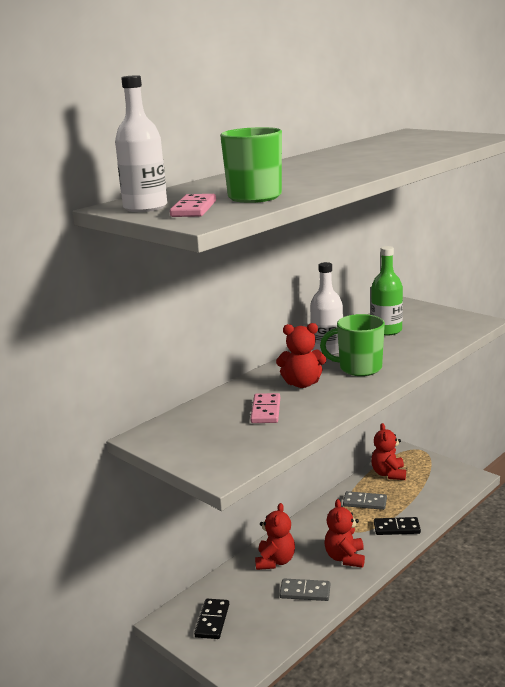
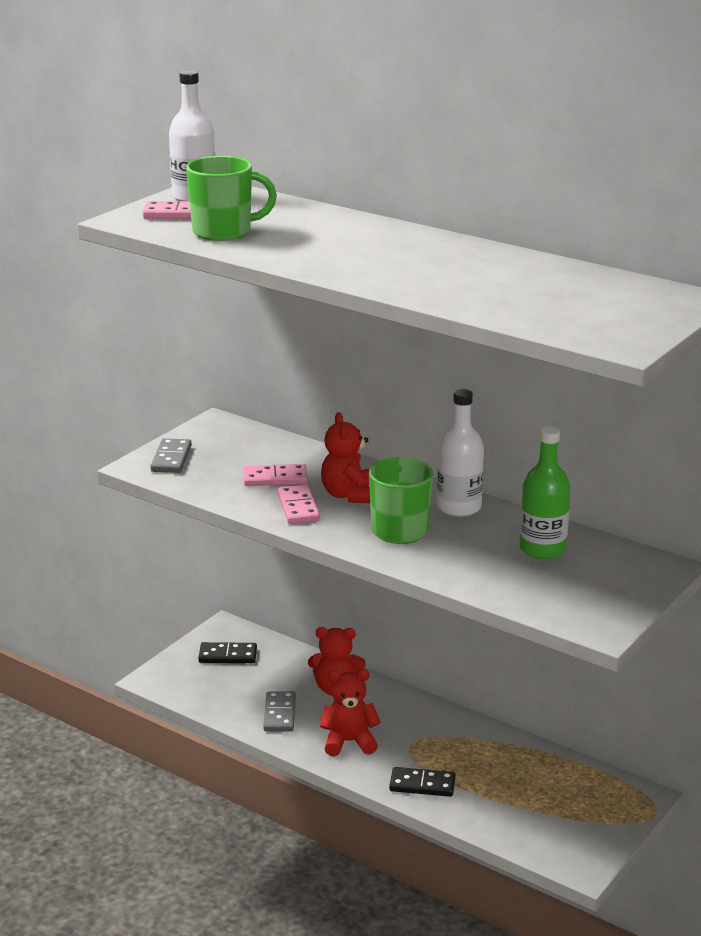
camera: 80 degrees right, 5 degrees up
(319, 402) = (298, 507): none -> pink domino
(365, 502) = (482, 756): grey domino -> grey domino (171, 459)
(388, 474) = (567, 778): red teddy bear -> none
(396, 528) = (422, 785): black domino -> black domino turned 75 degrees counterclockwise

